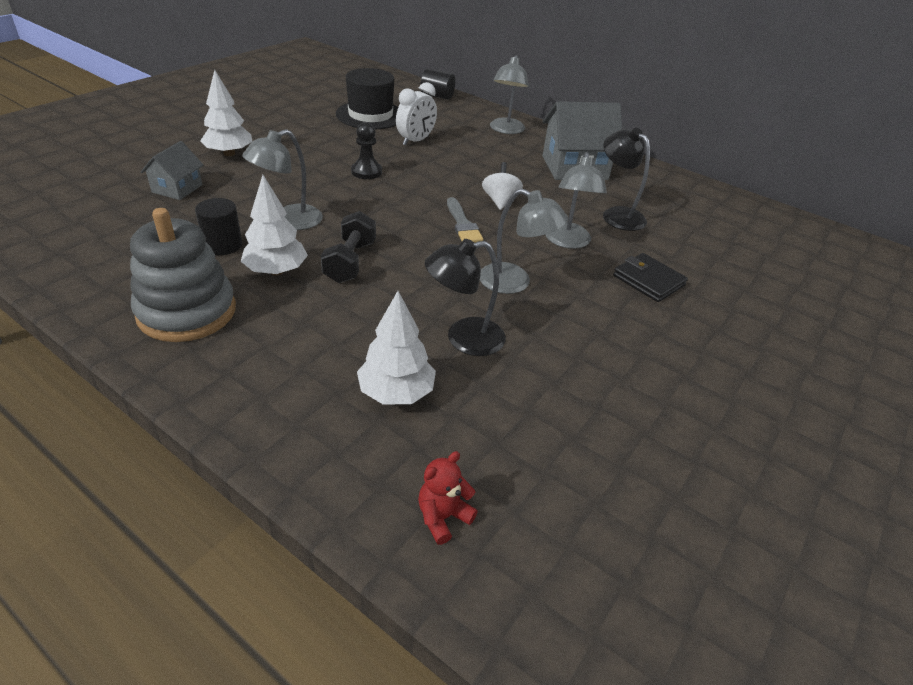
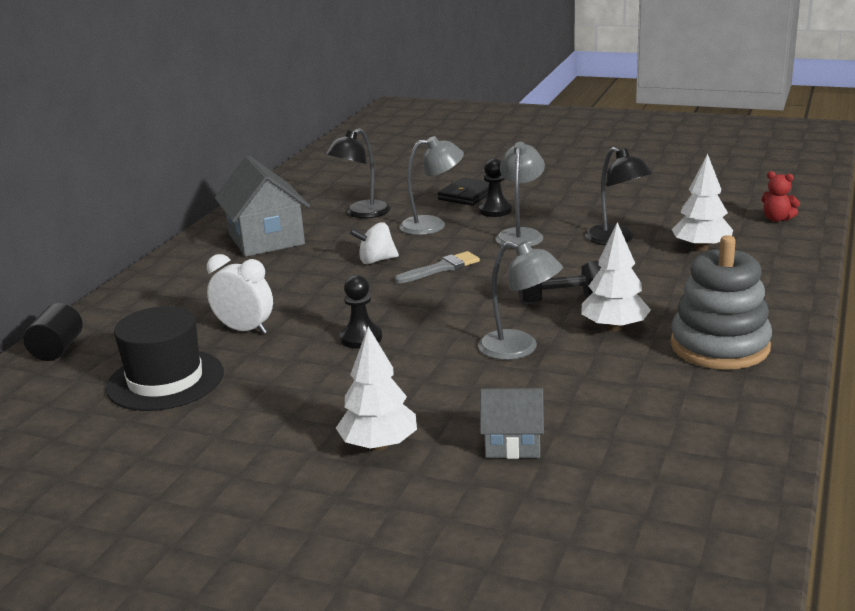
camera: 100 degrees left, 15 degrees down
(223, 245) = (602, 367): black cylinder -> none
(506, 130) = (174, 285): grey lamp -> none
(592, 285) = (495, 210): none -> black pawn

